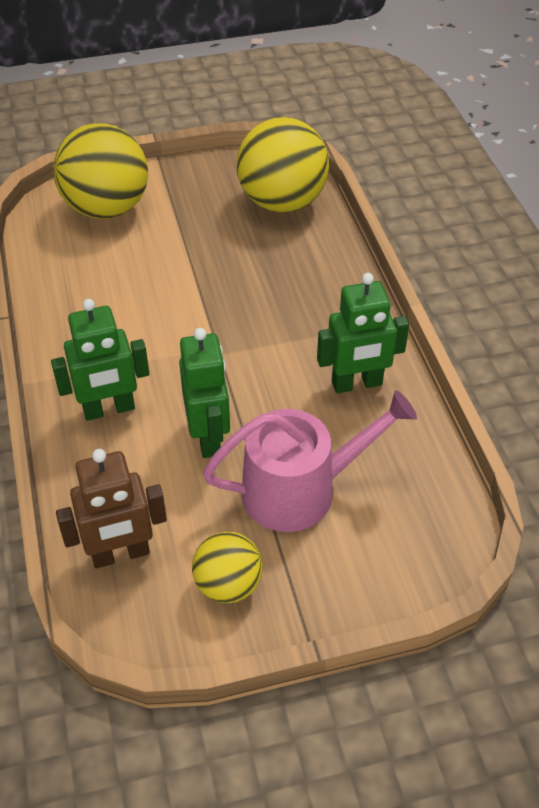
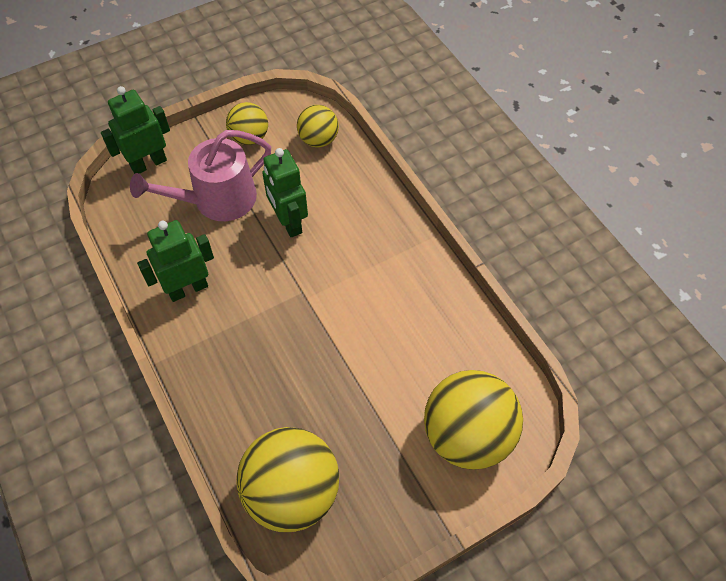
camera: 165 degrees right, 10 degrees up
(109, 409) = (367, 227): green robot -> green robot (148, 163)
(120, 554) = (318, 140): brown robot -> yellow ball

